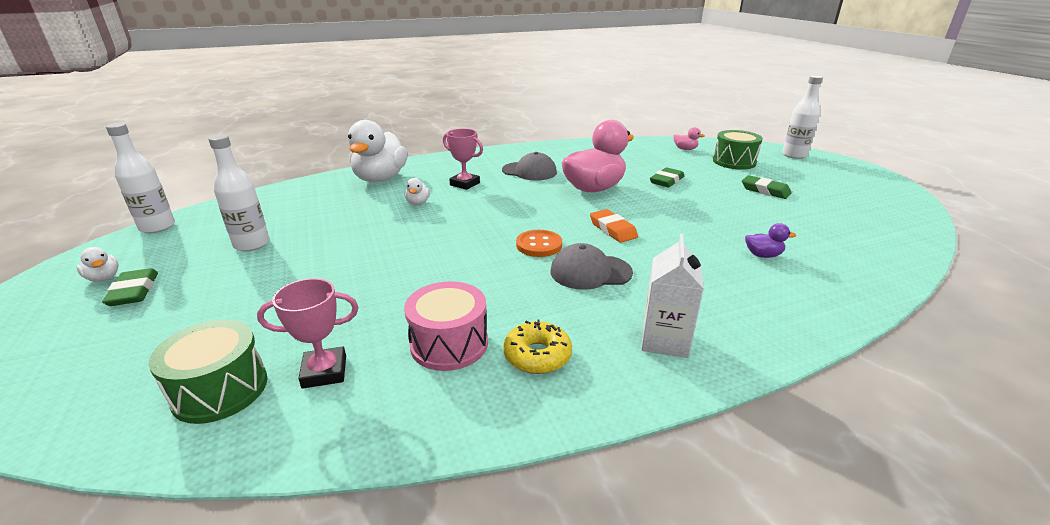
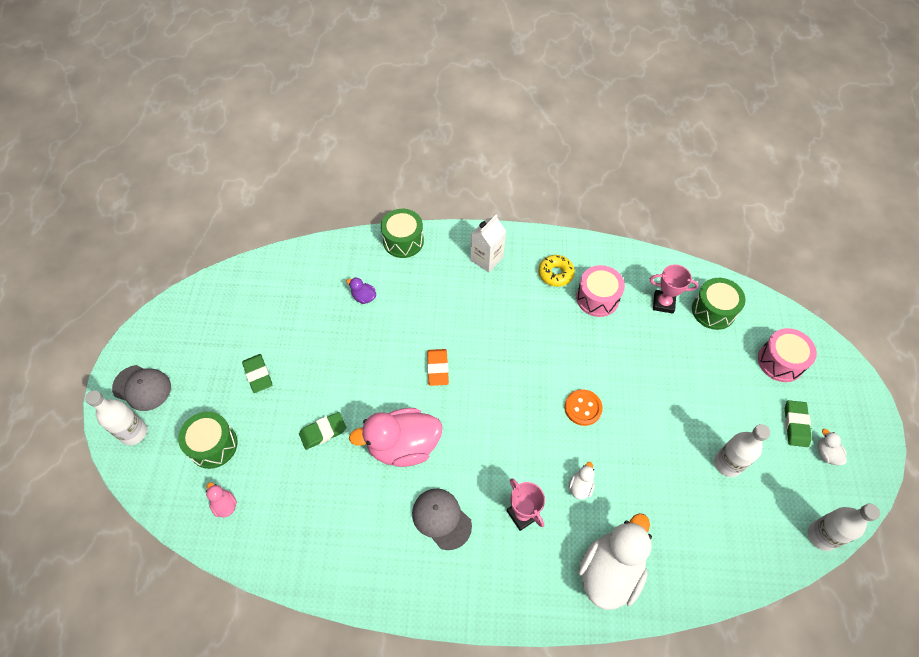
camera: 155 degrees left, 30 degrees up
(113, 352) = (780, 361): none -> pink drum
(539, 245) = (505, 370): orange button -> orange button (583, 408)
(590, 272) = (488, 325): grey cap -> grey cap (142, 388)
(809, 322) = (403, 241): none -> green drum

